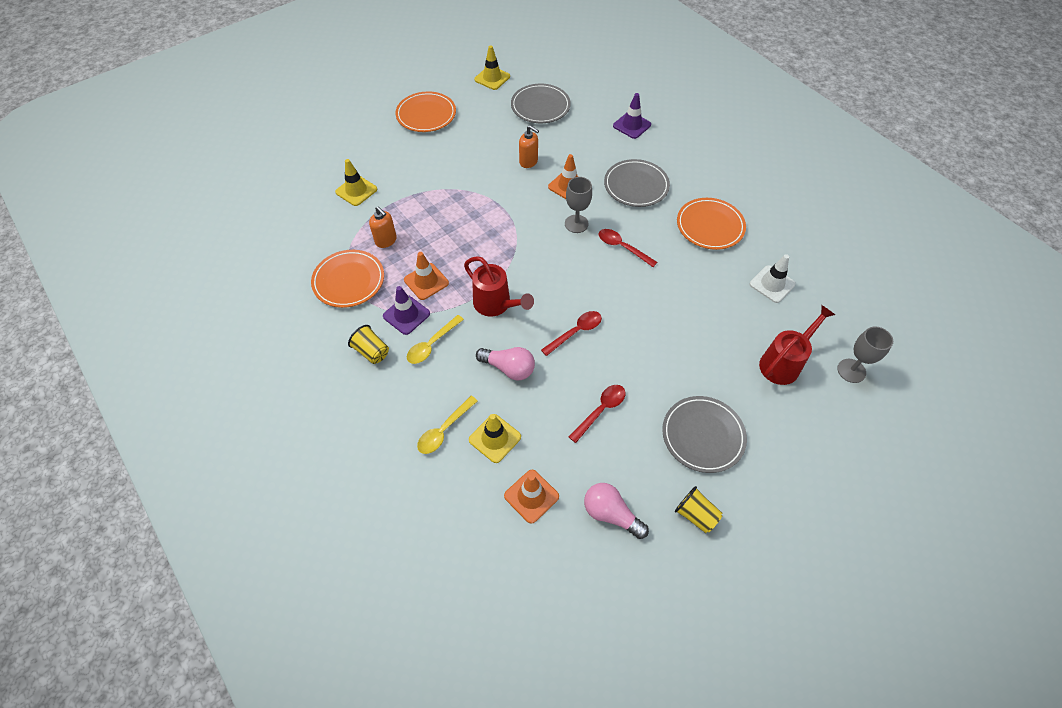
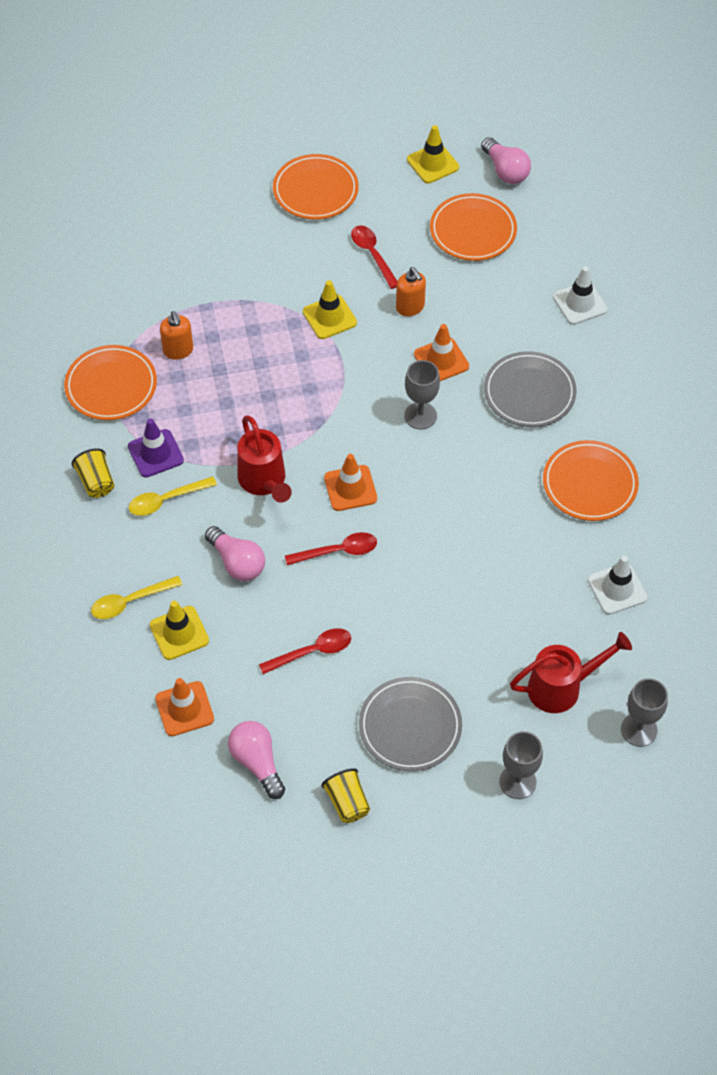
camera: 25 degrees right, 0 degrees up
(356, 191) = (175, 269): yellow traffic cone -> yellow traffic cone (329, 317)
(426, 281) = (198, 421): orange traffic cone -> orange traffic cone (350, 488)
(539, 69) = (505, 170): none -> pink light bulb
(540, 106) = (473, 231): grey plate -> orange plate
(622, 247) = (459, 469): red spoon -> red spoon (372, 255)
(632, 125) = (580, 303): purple traffic cone -> white traffic cone
(801, 443) = (517, 782): none -> grey goblet

